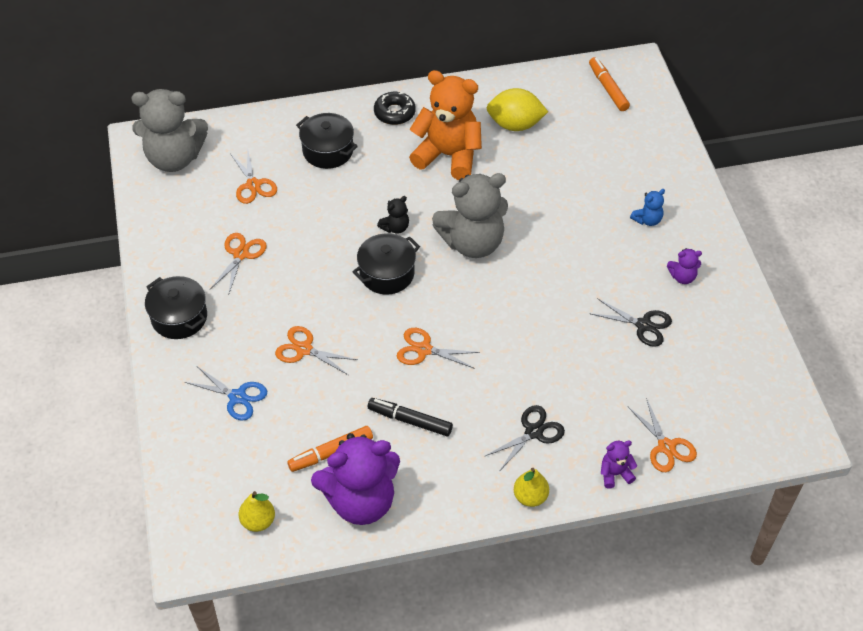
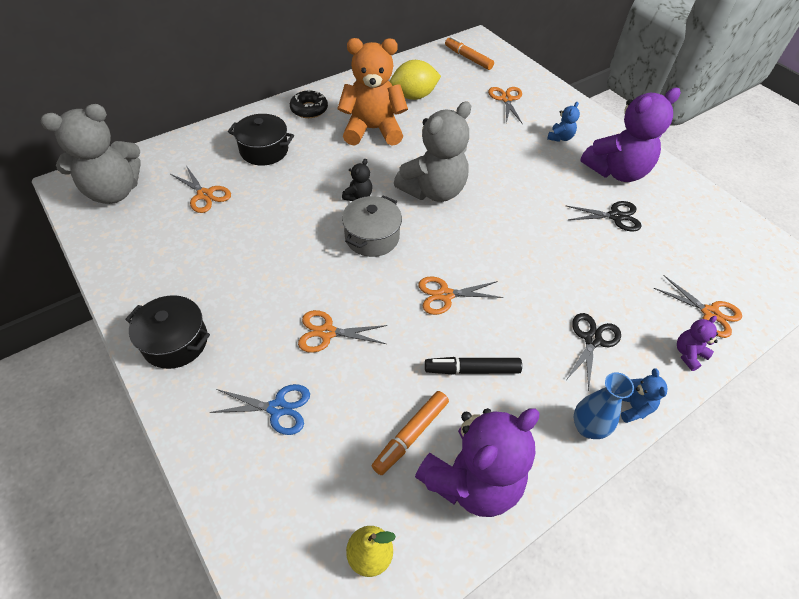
camera: 25 degrees left, 0 degrees up
(241, 254) = (218, 259): orange scissors -> orange scissors (506, 99)
(387, 274) = (372, 237): black pot -> grey pot
(479, 498) = (587, 427): none -> blue vase
(530, 497) = (633, 407): yellow pear -> blue teddy bear
(682, 277) = (616, 171): purple teddy bear -> purple teddy bear, size x2.33

